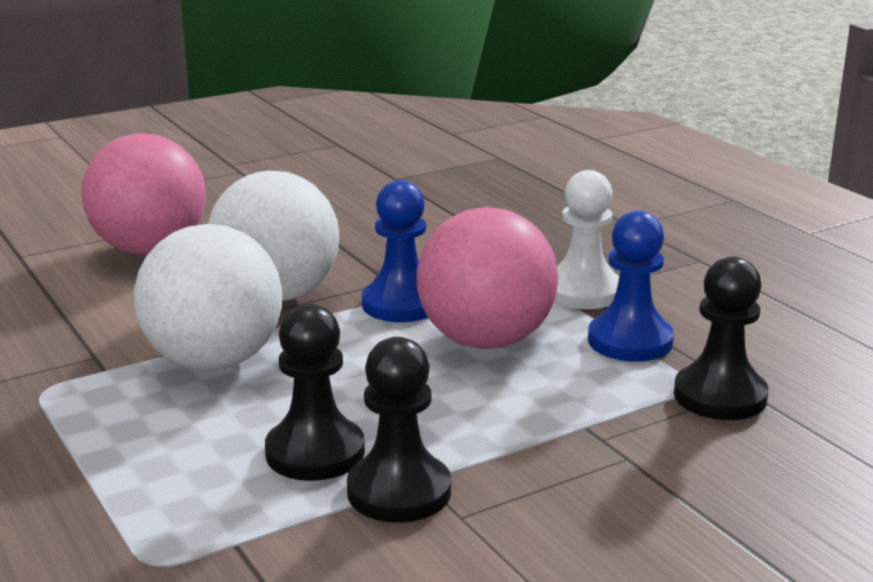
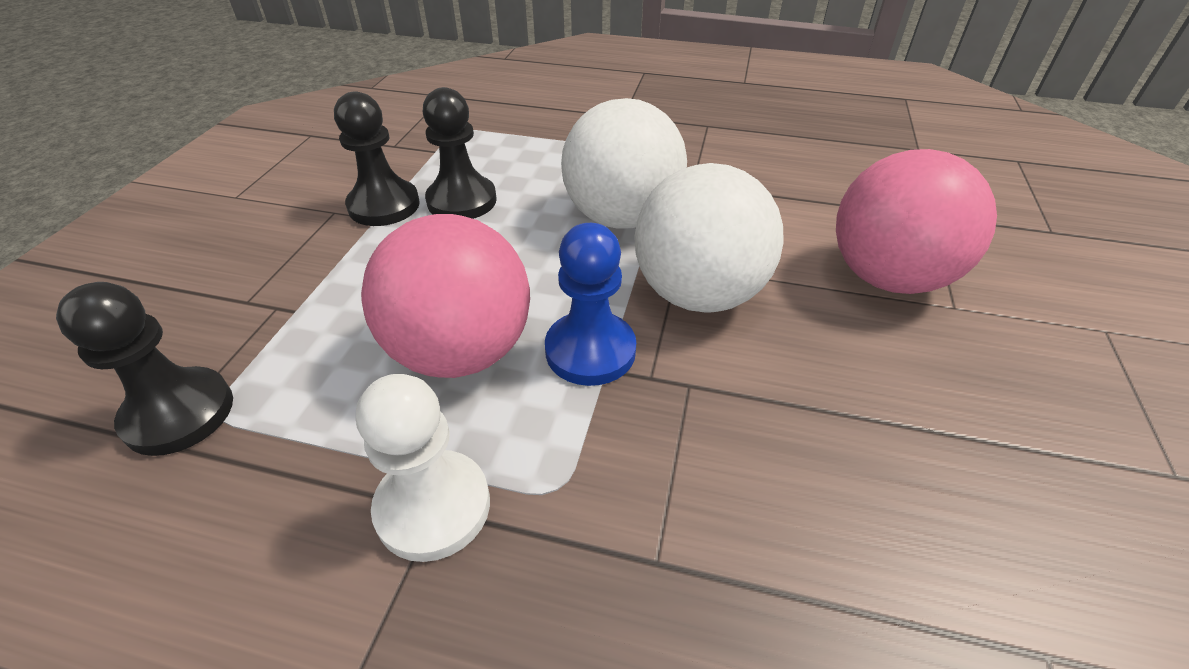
camera: 135 degrees right, 20 degrees up
(630, 341) = (315, 443): blue pawn -> none

